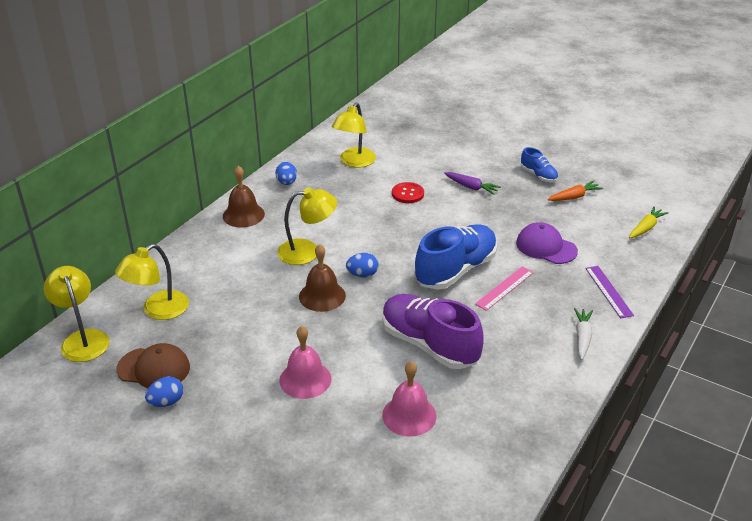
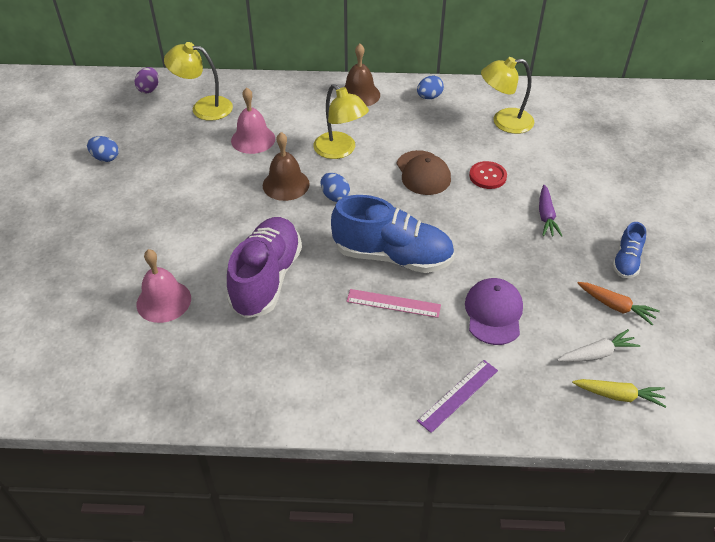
camera: 60 degrees right, 10 degrees up
(82, 339) = (149, 89): yellow lamp -> purple egg
(154, 368) = (138, 135): brown cap -> brown cap (423, 173)
(305, 379) = (172, 219): pink bell -> pink bell (253, 139)
(582, 337) = (358, 395): white carrot -> white carrot (596, 354)

